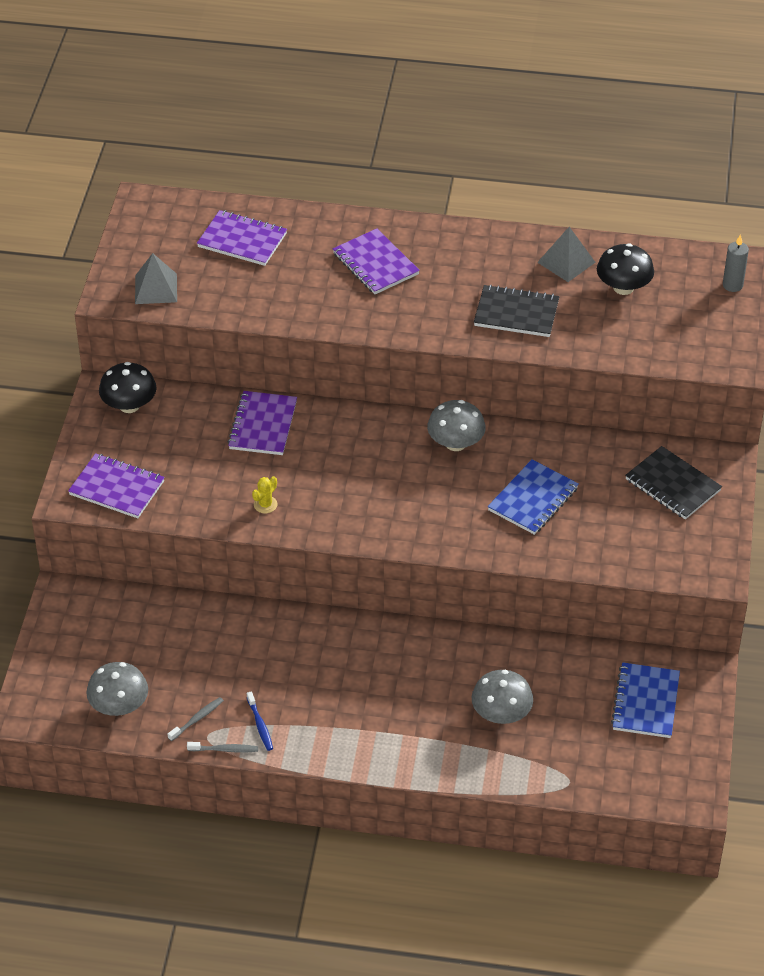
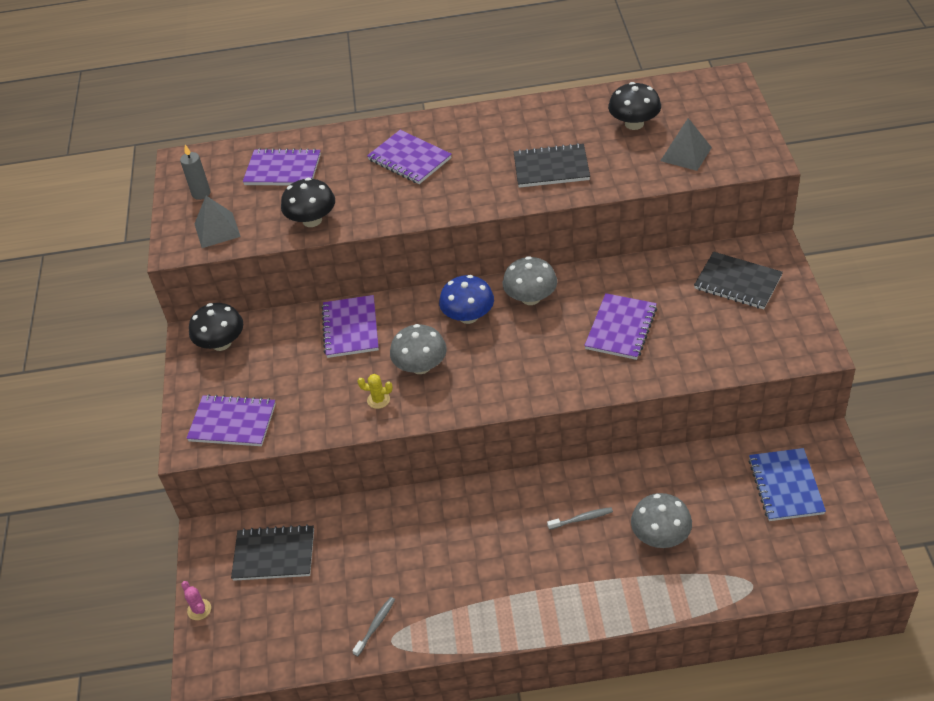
camera: 10 degrees left, 0 degrees up
(36, 659) = (199, 609): none -> pink cactus
(119, 706) = (295, 634): grey mushroom -> grey mushroom (420, 366)
(122, 628) = (274, 555): none -> black notebook
(224, 749) = (413, 650): grey toothbrush -> grey toothbrush (581, 519)
(253, 304) = (312, 220): none -> black mushroom
(260, 725) = (438, 614): blue toothbrush -> none
(265, 504) = (378, 400): yellow cactus -> yellow cactus turned 75 degrees clockwise
(385, 445) = (468, 316): none -> blue mushroom
(533, 499) = (621, 328): blue notebook -> purple notebook
(566, 262) = (575, 116): grey pyramid -> grey pyramid (686, 154)
(732, 285) = (726, 98): grey candle -> grey candle (201, 193)

